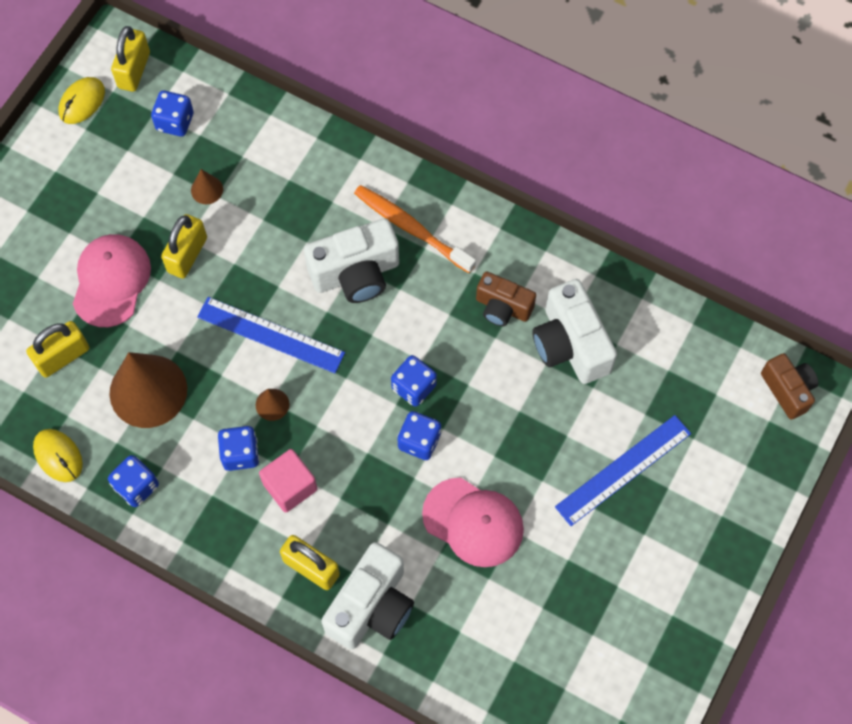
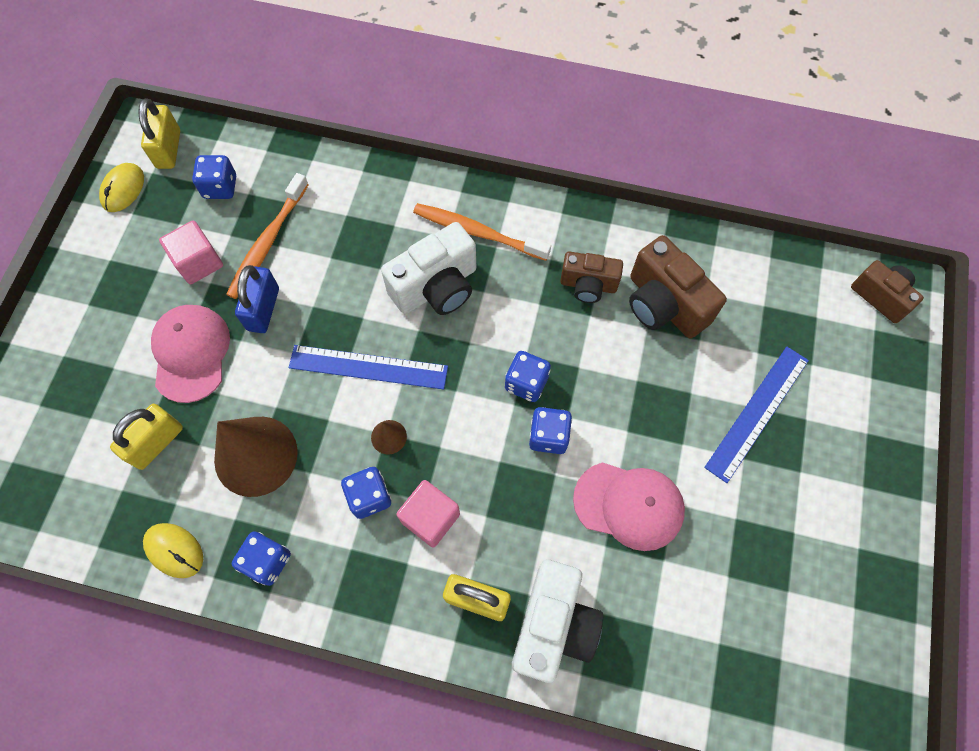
camera: 15 degrees left, 0 degrees up
(137, 194) = (199, 262): none -> pink cube
(187, 255) = (263, 309): yellow padlock -> blue padlock
(207, 190) = (267, 242): brown cone -> orange toothbrush
(570, 345) = (664, 304): white camera -> brown camera

